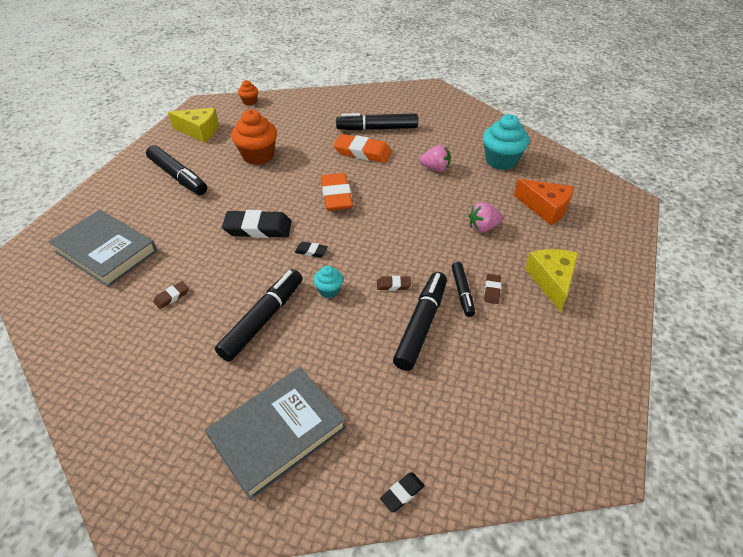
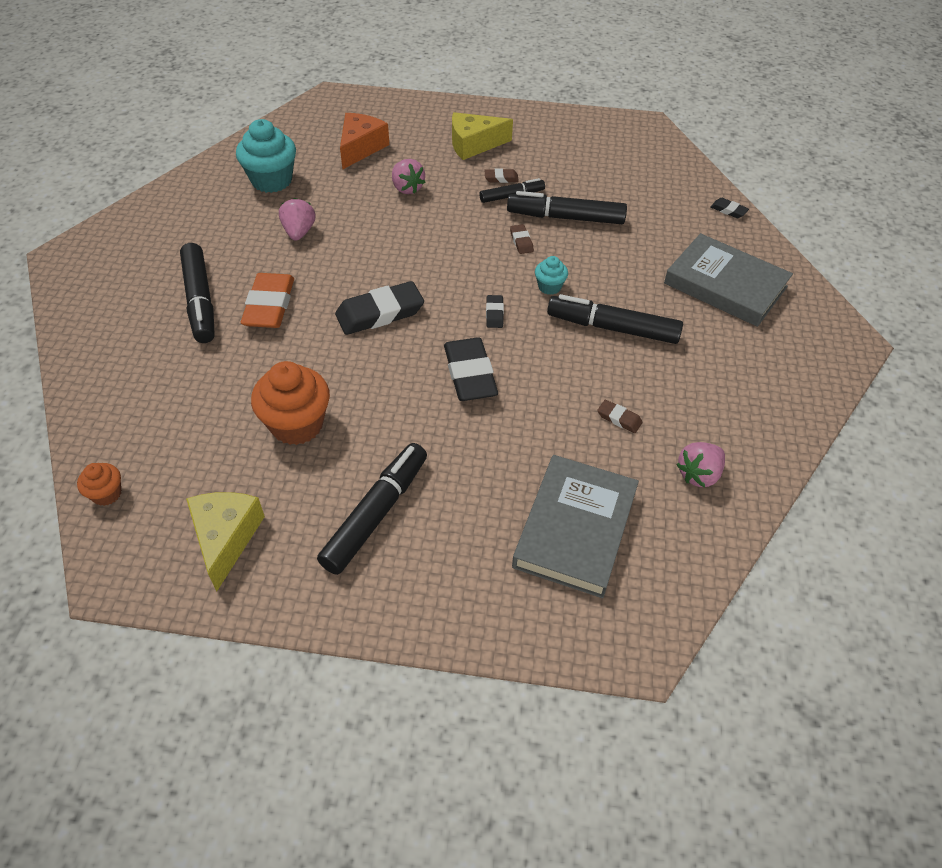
camera: 105 degrees left, 5 degrees up
(94, 328) = (698, 474): none -> pink strawberry
(336, 196) = (380, 313): orange eraser -> black eraser

